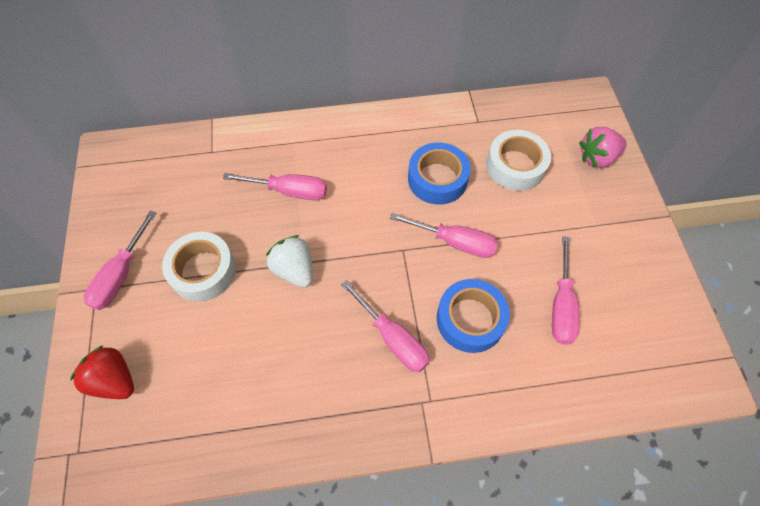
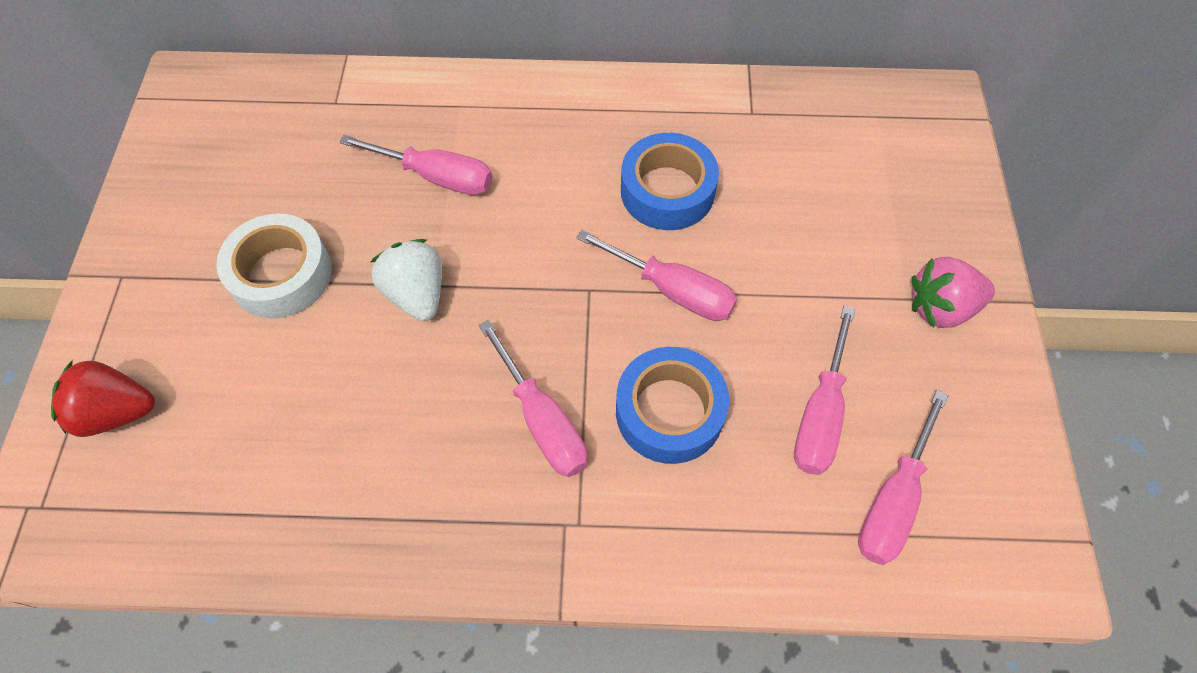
camera: 10 degrees right, 0 degrees up
(114, 380) = (116, 412): red strawberry -> red strawberry turned 45 degrees counterclockwise
(121, 274) = (162, 261): pink screwdriver -> pink screwdriver (893, 499)
(515, 166) = (796, 188): white tape -> none
(597, 158) = (931, 194): pink strawberry -> pink strawberry (940, 307)

